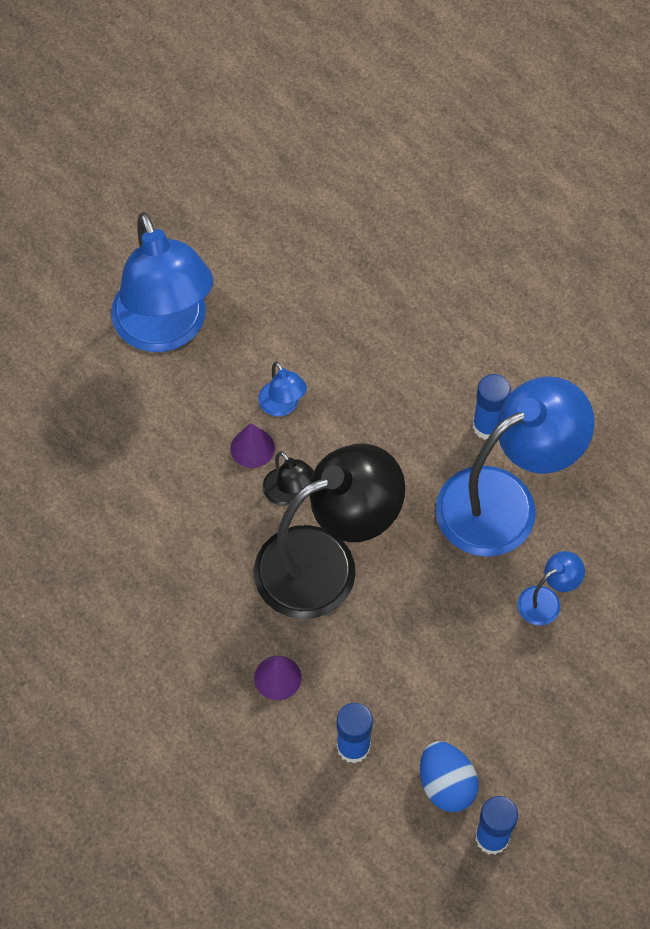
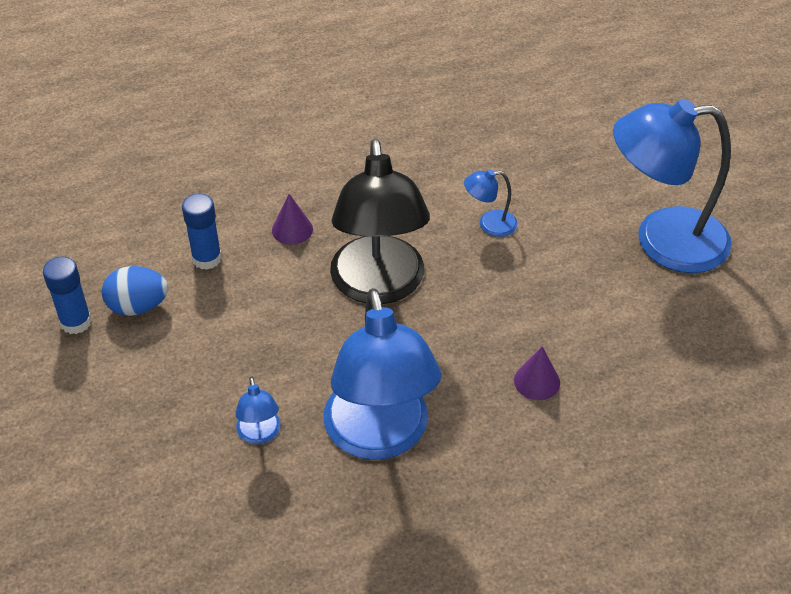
camera: 110 degrees right, 15 degrees down
(252, 448) = (515, 268): purple cone -> purple cone (537, 381)
(282, 406) = (552, 299): blue lamp -> blue lamp (489, 224)
(288, 493) = (459, 280): black lamp -> none
(487, 426) = (470, 451): blue glue stick -> none

